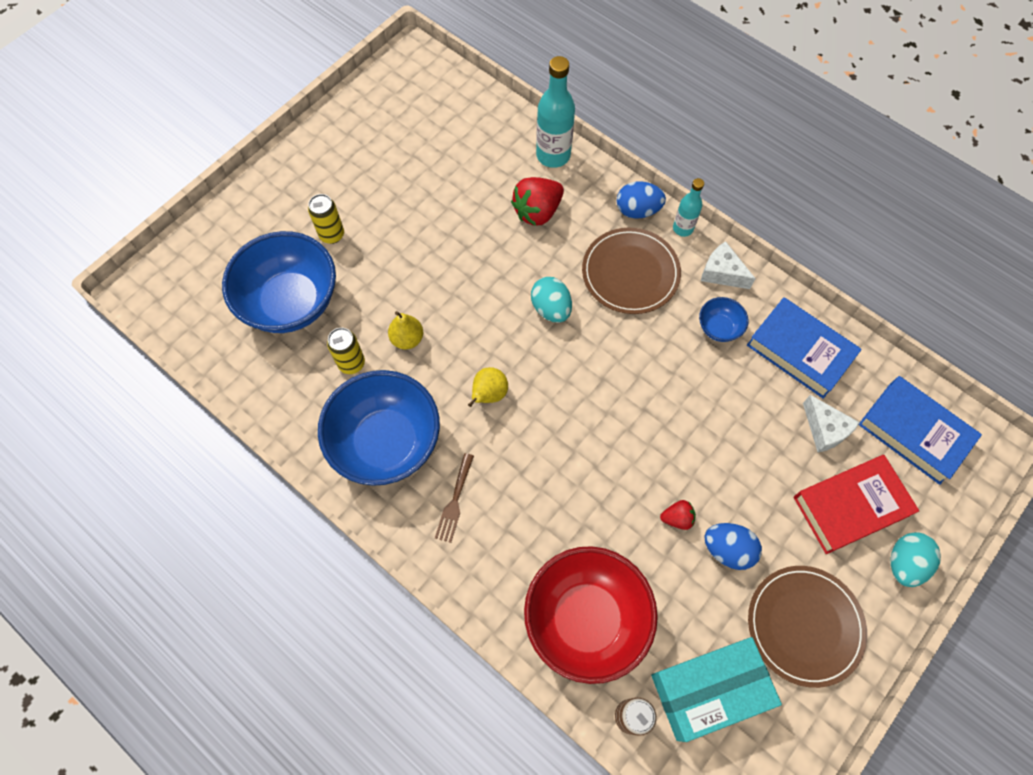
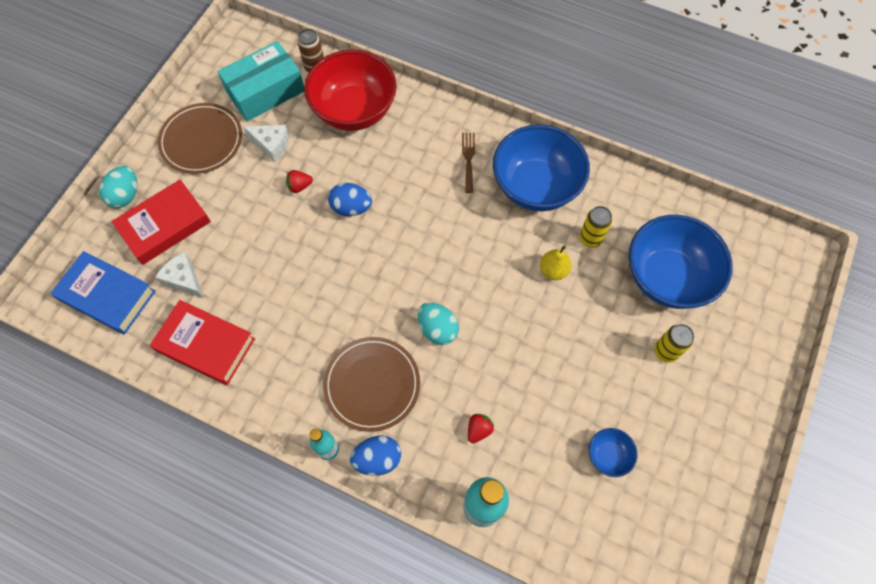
camera: 165 degrees right, 0 degrees up
(489, 394) = (468, 241): yellow pear -> none
(537, 212) = (478, 430): red strawberry -> red strawberry, size x0.53
(719, 328) = (281, 349): blue bowl -> blue bowl (608, 455)
(722, 273) = (283, 407): white cheese -> white cheese (272, 145)
(727, 549) = (259, 174): blue egg -> blue egg (351, 208)
(800, 351) = (206, 345): blue book -> red book

